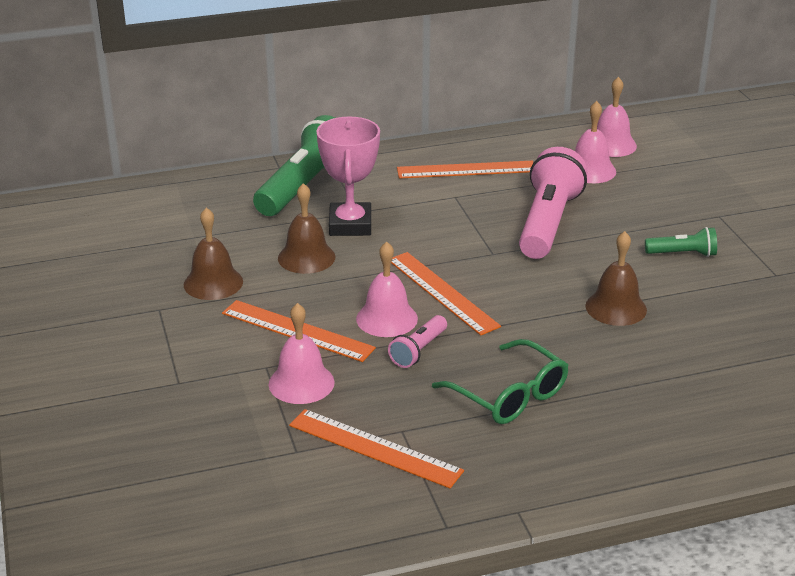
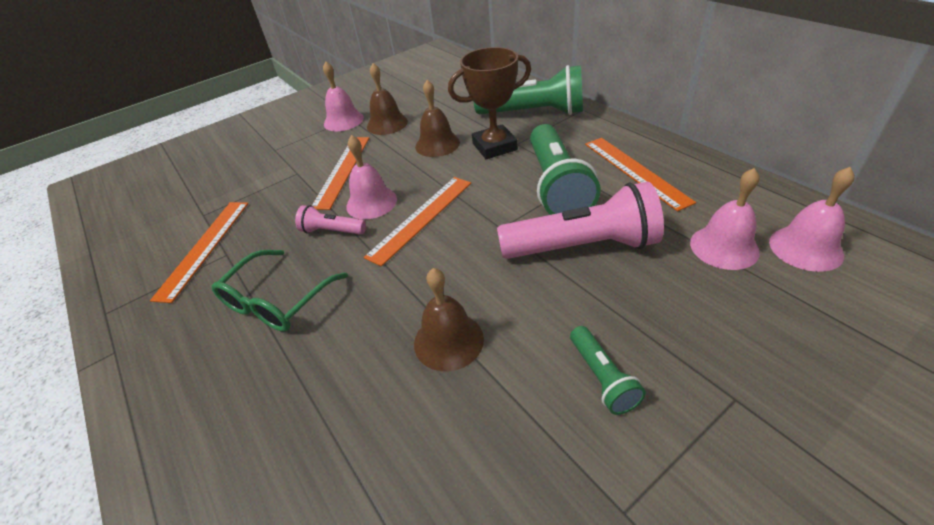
camera: 75 degrees right, 10 degrees up
(301, 383) = (280, 192): pink bell -> pink bell (343, 121)
(350, 225) = (494, 147): pink trophy -> brown trophy
(454, 211) = (556, 186): none -> green flashlight

